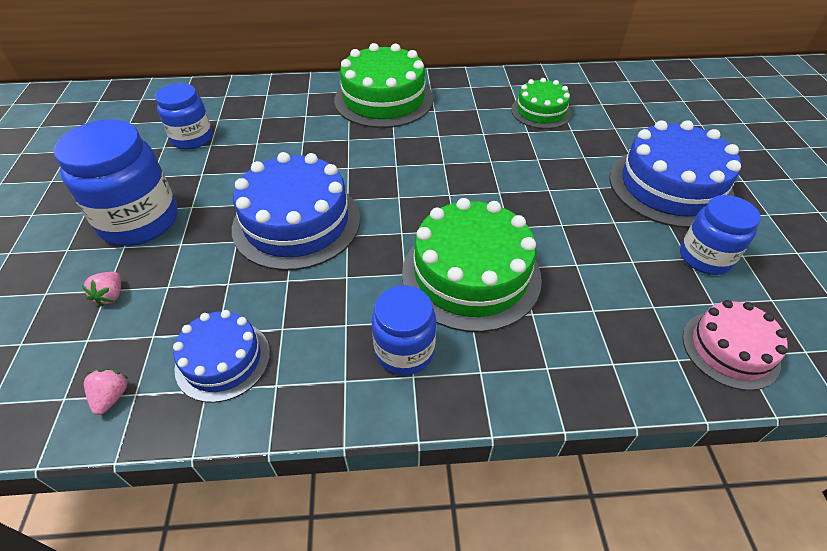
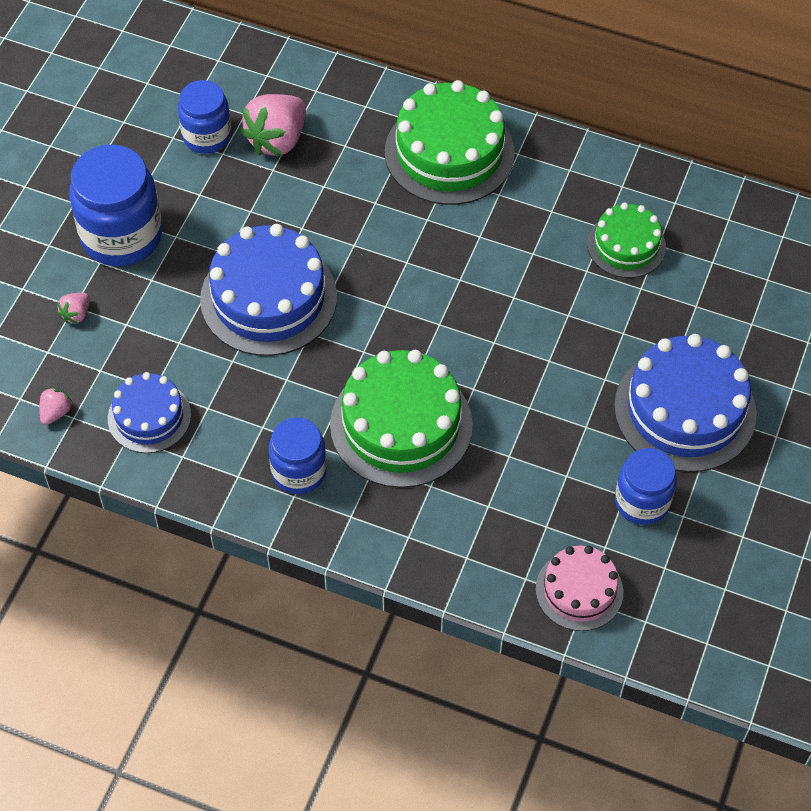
camera: 25 degrees right, 10 degrees up
(251, 126) = (277, 139): none -> pink strawberry

